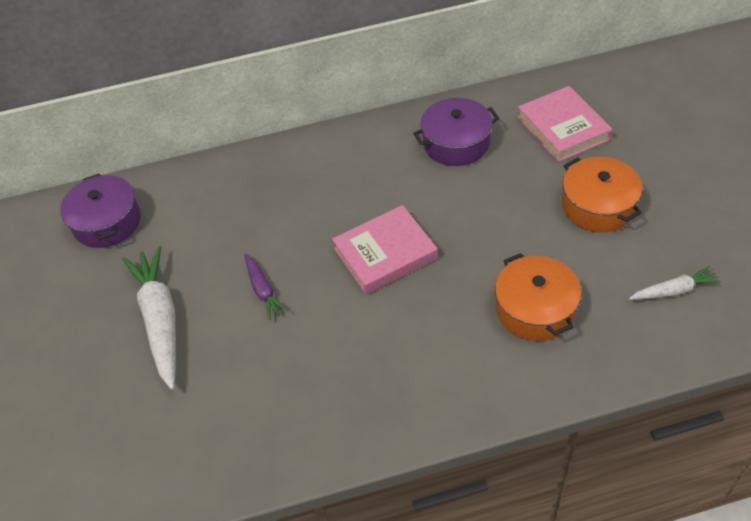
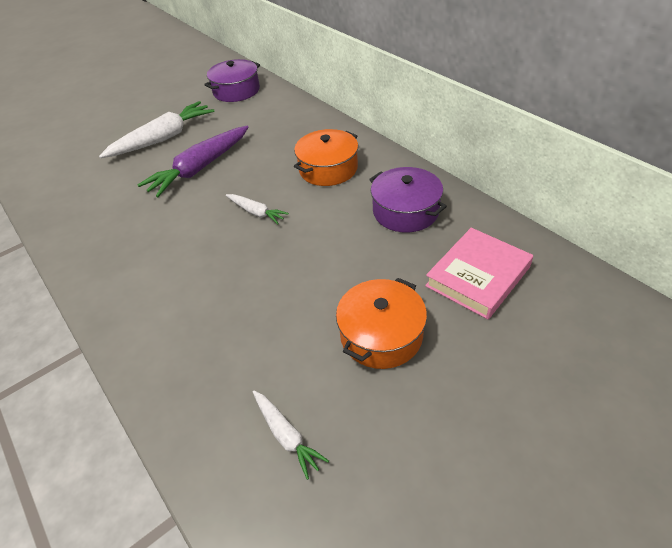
camera: 65 degrees right, 5 degrees down
(263, 290) = (200, 168): purple carrot -> purple carrot, size x1.94
(385, 254) = (256, 212): pink book -> white carrot
(535, 309) = (226, 323): orange pot -> orange pot (328, 169)

